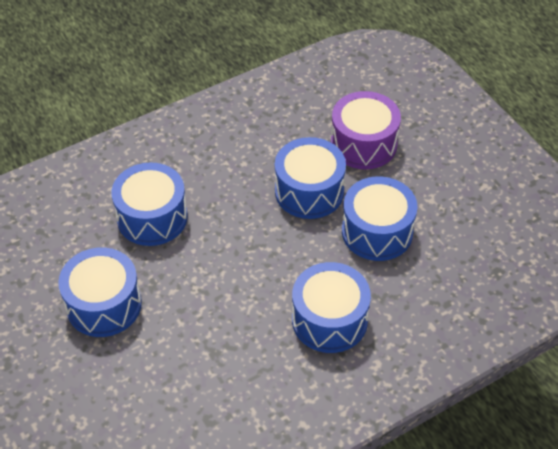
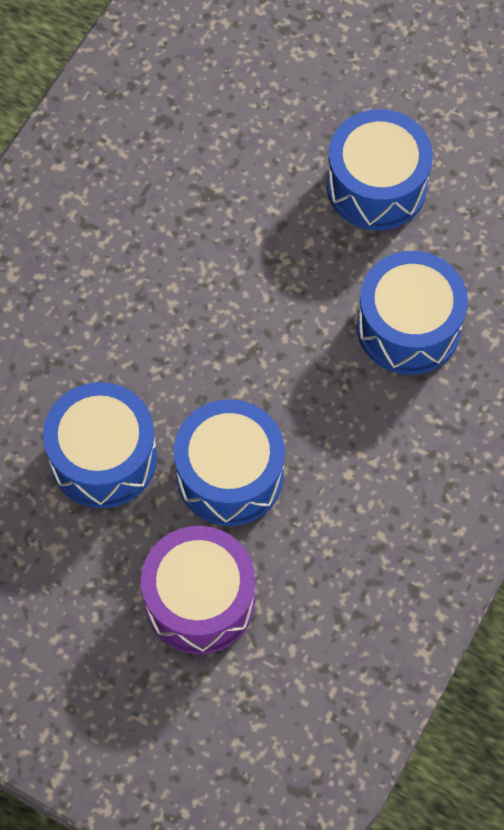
camera: 150 degrees right, 15 degrees up
(329, 320) = (97, 301): blue drum -> none

